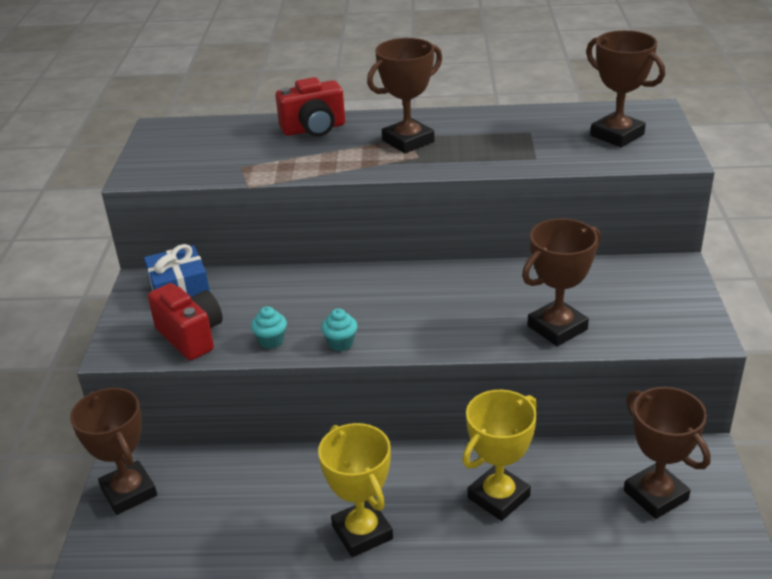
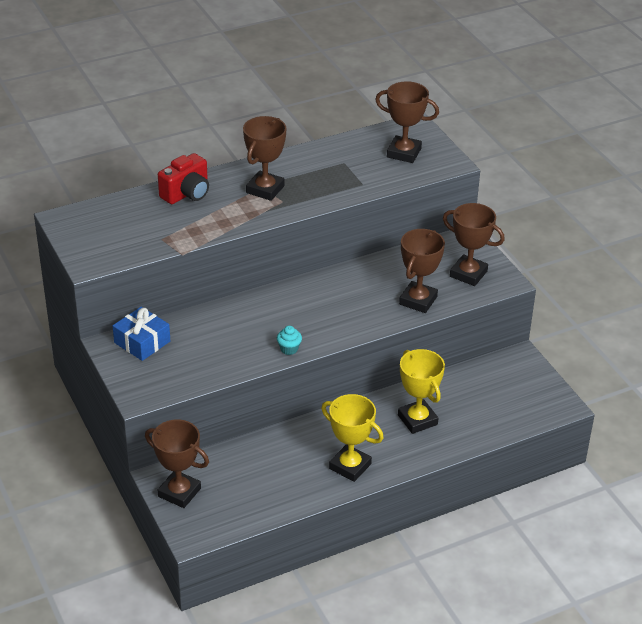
camera: 30 degrees left, 5 degrees up
(191, 336) = (183, 373): red camera -> none
(271, 341) = (241, 360): turquoise cupcake -> none
(498, 497) = (417, 420): yellow trophy -> yellow trophy turned 45 degrees counterclockwise
(655, 495) = (506, 390): brown trophy -> brown trophy (468, 274)

